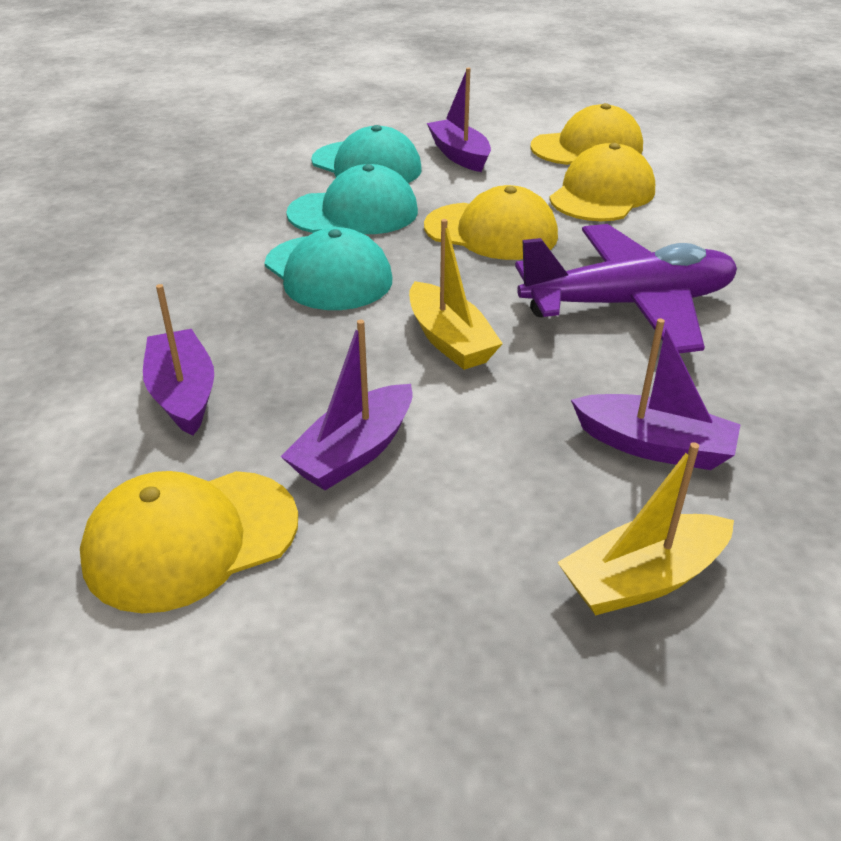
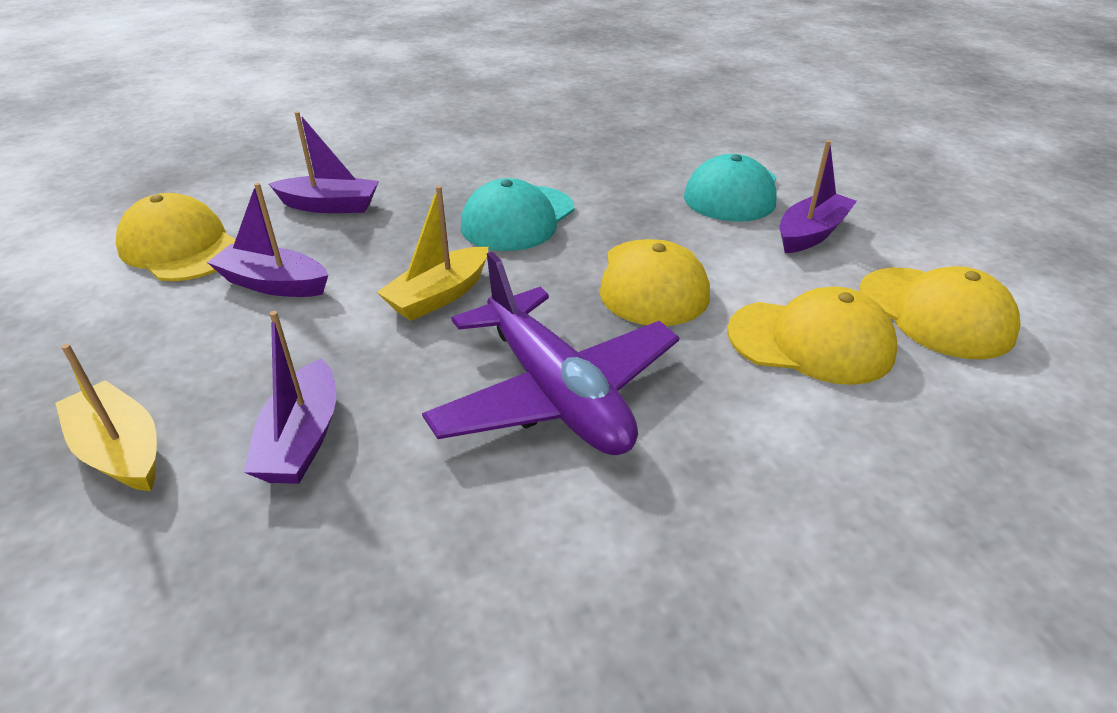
camera: 70 degrees right, 0 degrees up
(183, 394) = (330, 206): purple boat -> purple boat turned 45 degrees clockwise
(354, 212) = (632, 206): turquoise cap -> none

